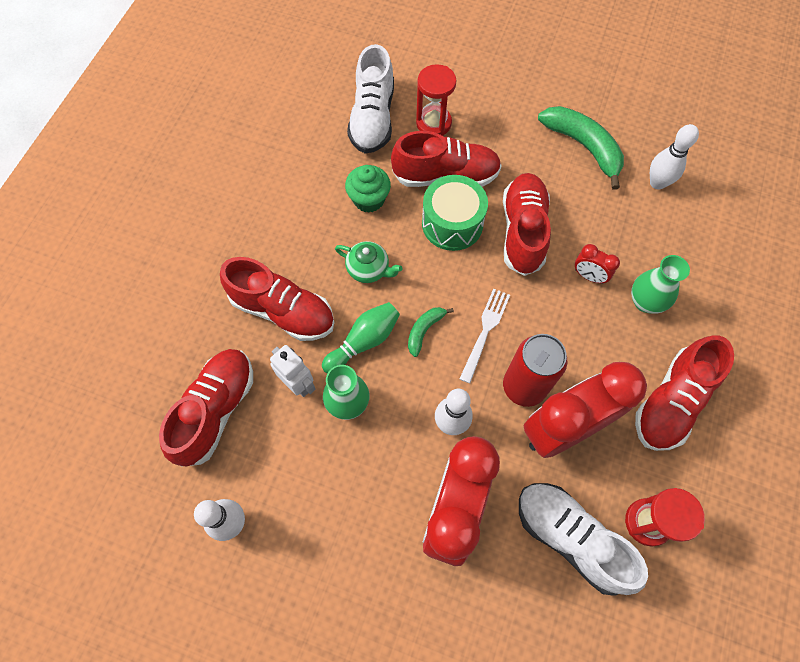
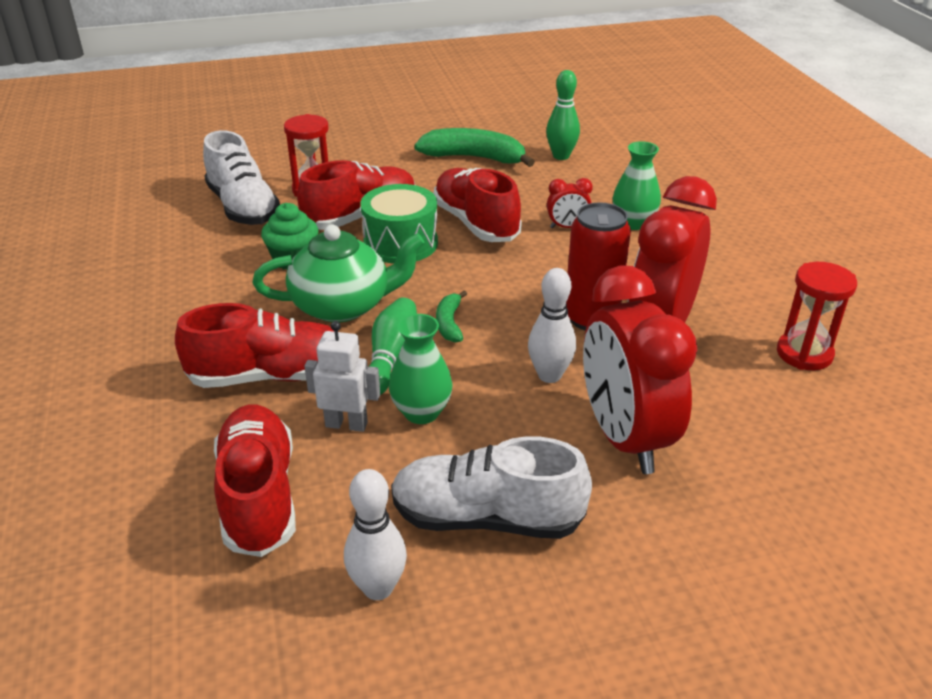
camera: 35 degrees left, 30 degrees down
(368, 269) = (343, 306): green teapot -> green teapot, size x1.79
(485, 331) = (512, 298): white fork -> none
(571, 538) = (755, 399): white shoe -> white shoe (487, 518)
(657, 183) = (561, 156): white bowling pin -> green bowling pin
(671, 402) = (727, 271): red shoe -> none

